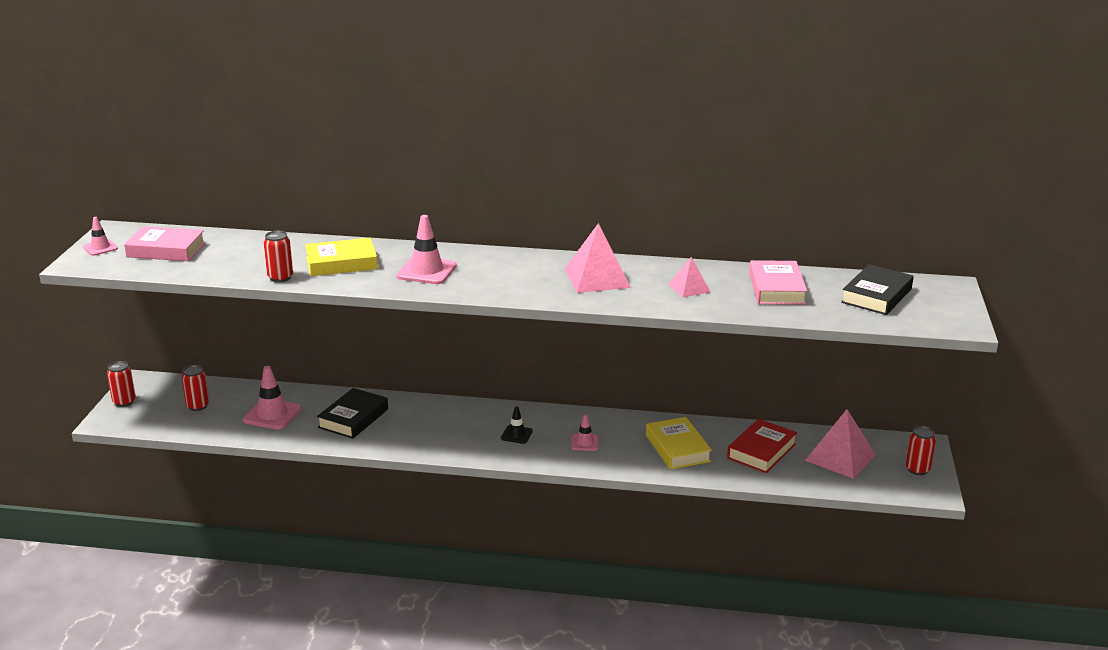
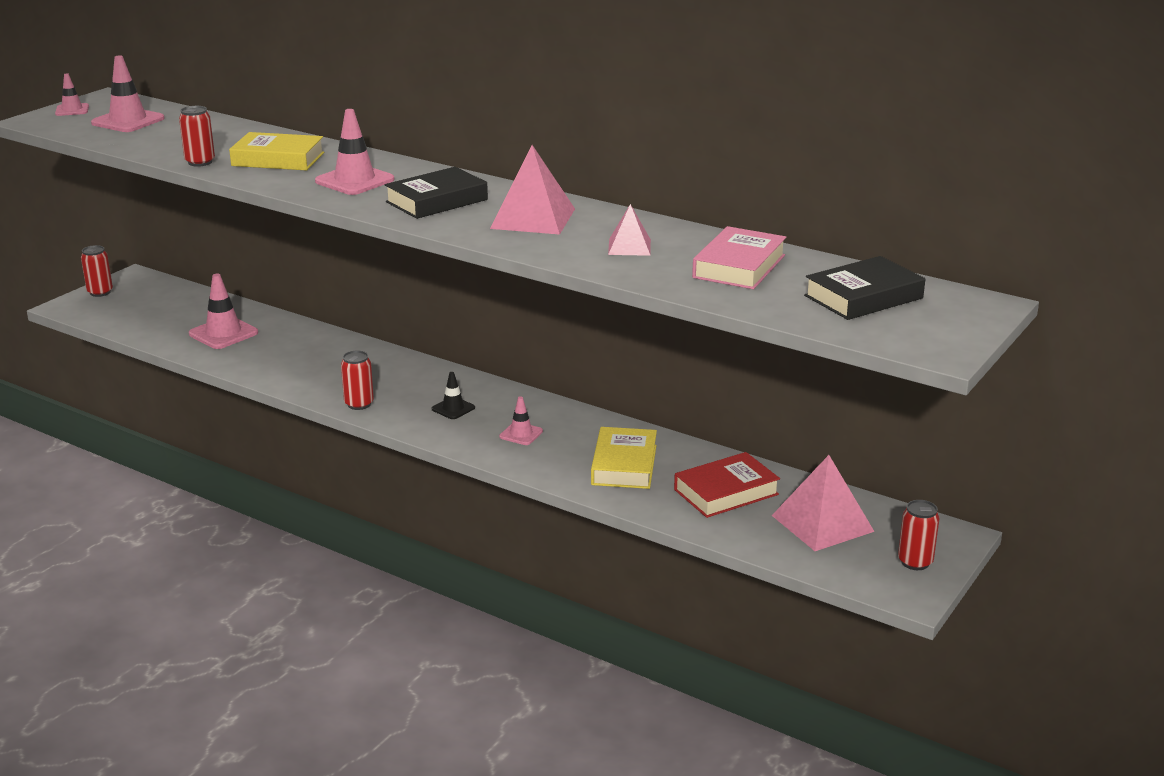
camera: 25 degrees right, 0 degrees up
(166, 250) = (128, 121): pink book -> pink traffic cone
(197, 406) = (162, 310): red can -> red can (359, 404)
(353, 418) = (299, 354): black book -> black book (436, 201)

